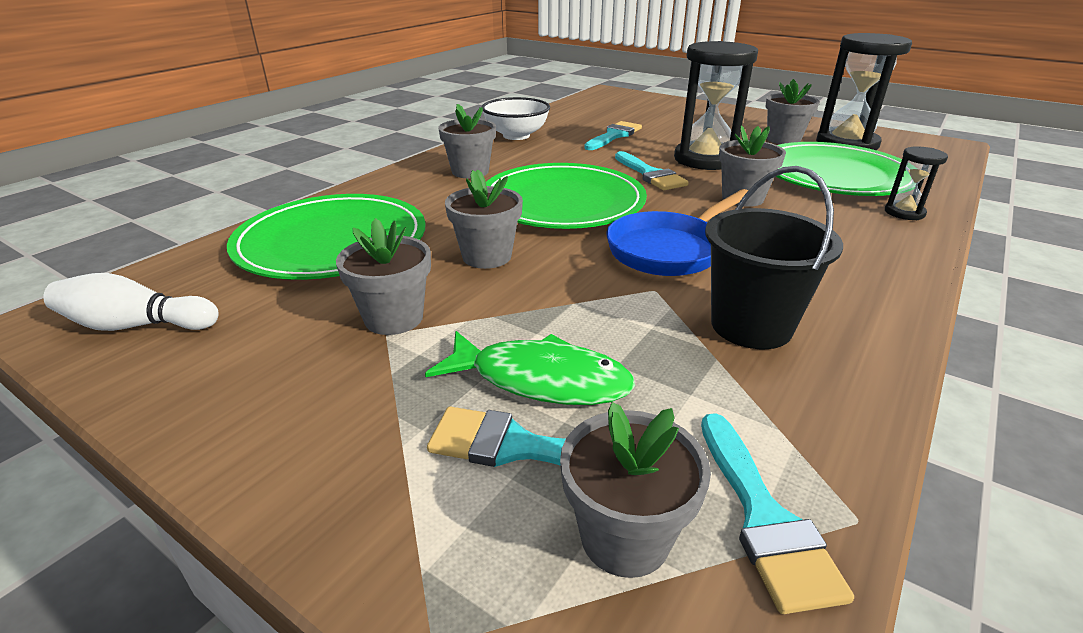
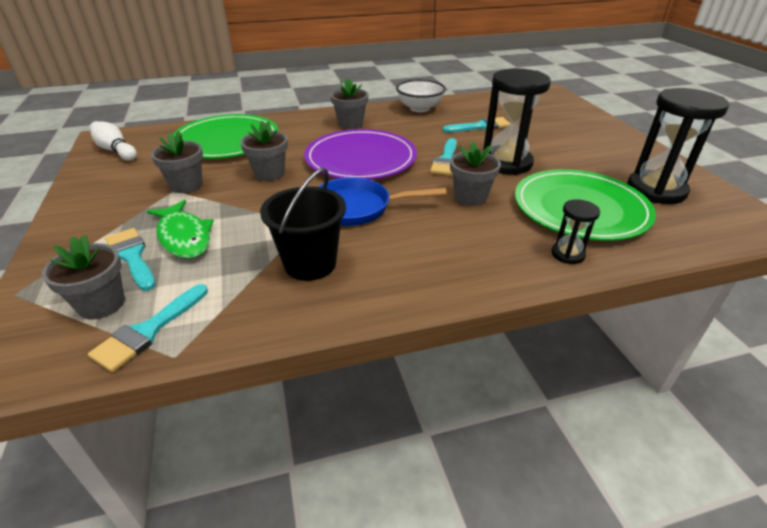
camera: 40 degrees right, 5 degrees up
(562, 202) = (360, 159): green plate -> purple plate
(783, 139) = (606, 168): grey flower pot -> none

